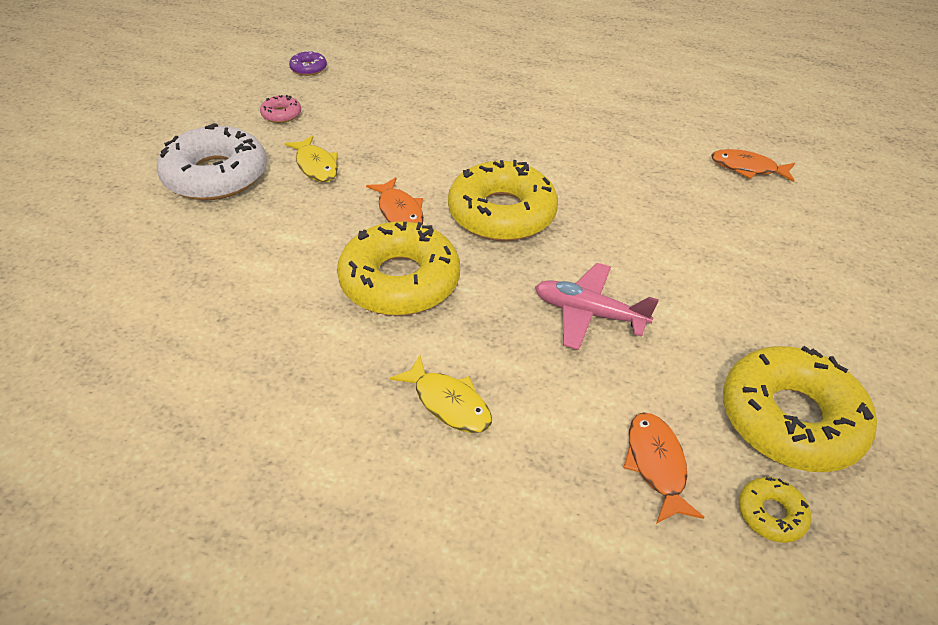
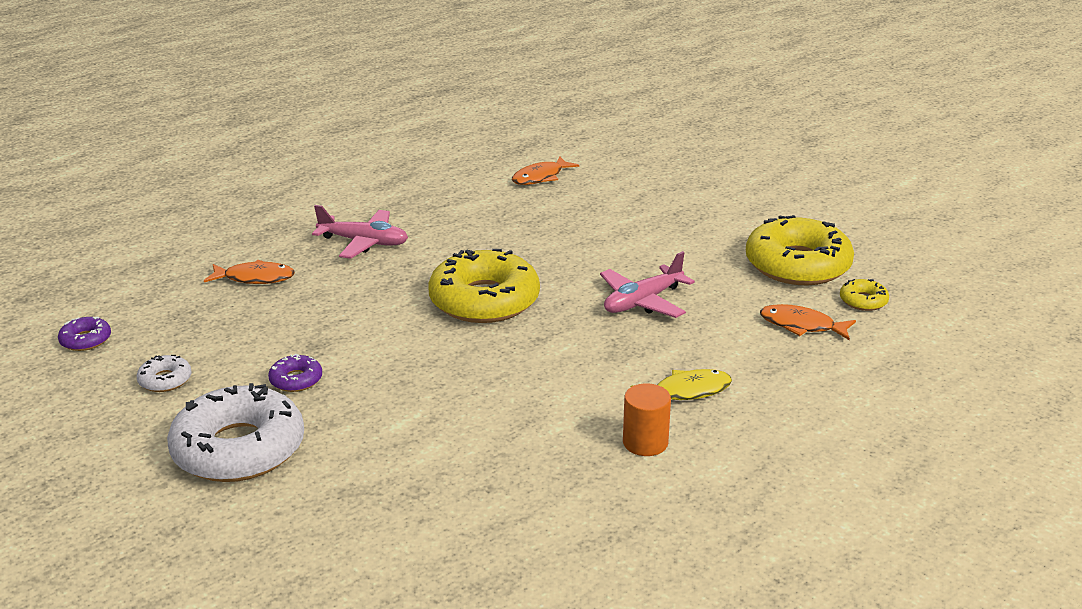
camera: 60 degrees left, 15 degrees down
(281, 114) = (165, 380): pink donut -> white donut
(316, 166) = (296, 380): yellow fish -> purple donut
(340, 399) = (645, 442): none -> orange cylinder
(399, 212) = (427, 351): orange fish -> orange fish (255, 278)
(400, 281) = (526, 376): yellow donut -> none
(532, 121) = (364, 242): none -> pink plane

